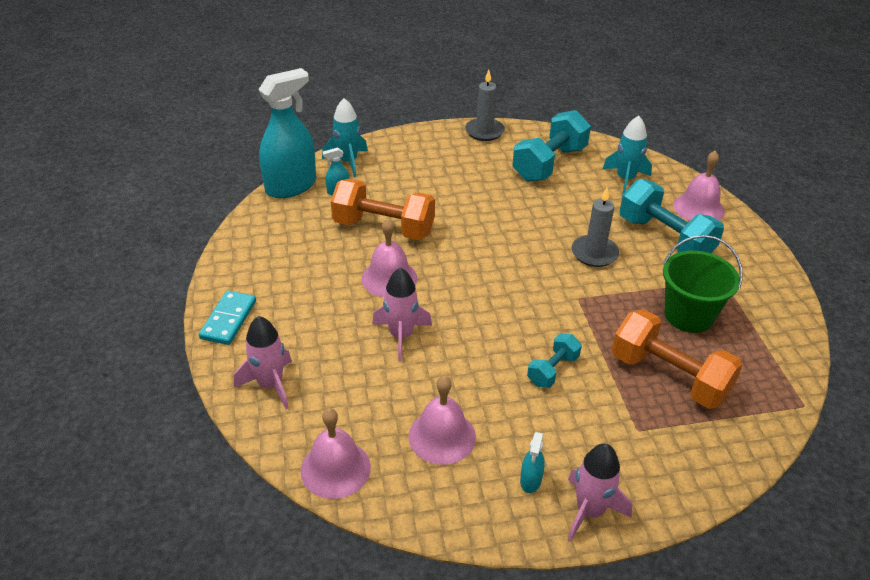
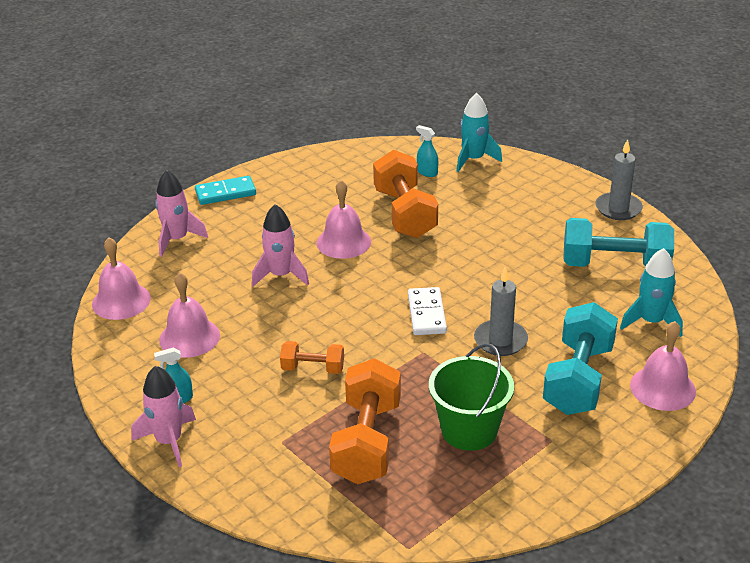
camera: 60 degrees right, 5 degrees down
(291, 186) = (407, 149): turquoise spray bottle -> none
(531, 275) = (427, 314): none -> white domino
(552, 370) = (313, 368): turquoise dumbbell -> orange dumbbell

